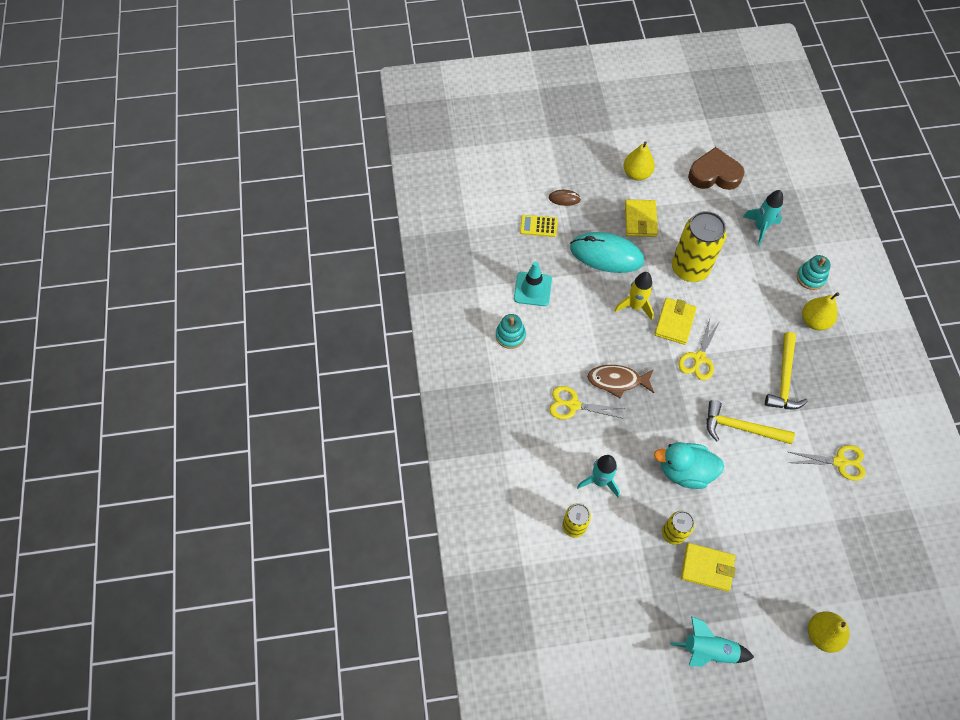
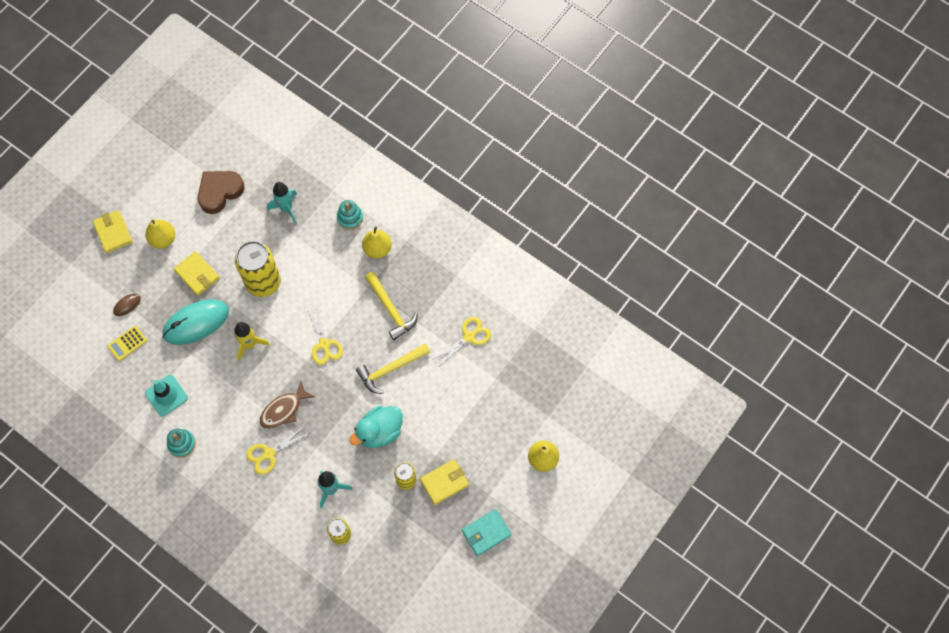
camera: 45 degrees left, 5 degrees up
(674, 322) = (286, 332): yellow wallet -> yellow wallet (113, 232)
(708, 650) = (486, 533): turquoise rocket -> turquoise wallet

